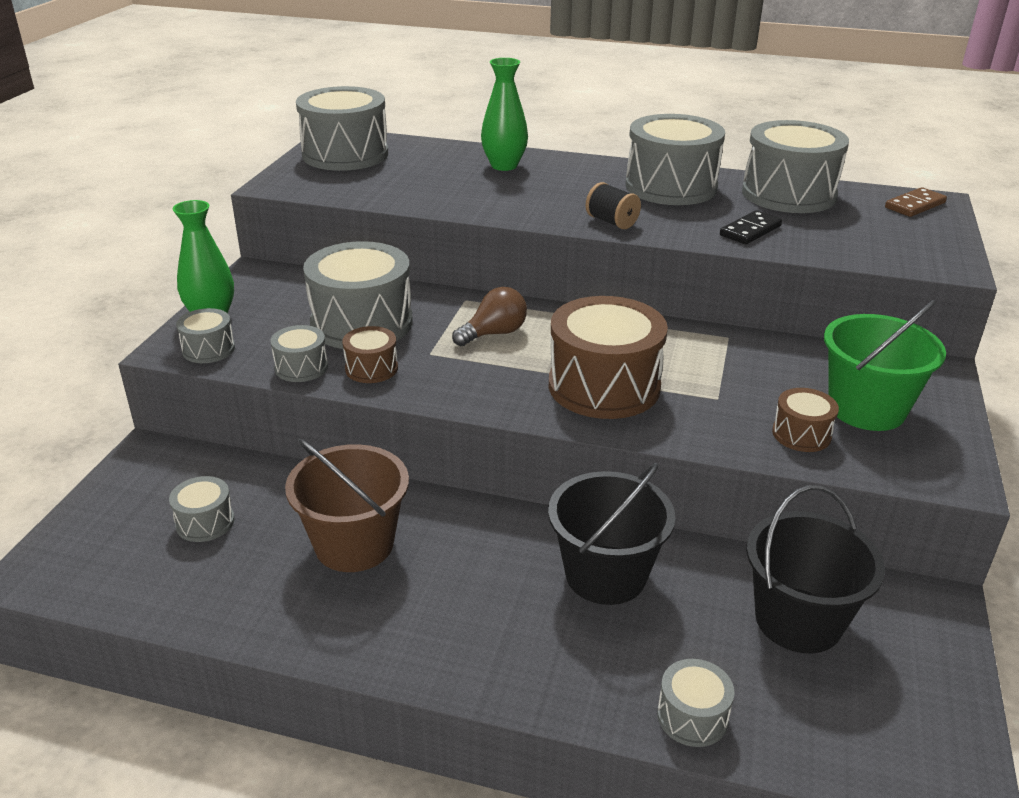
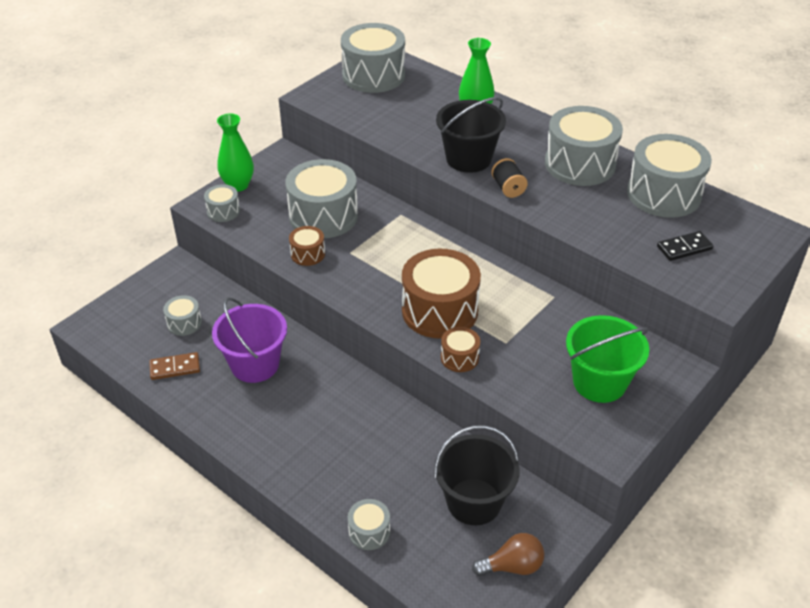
camera: 25 degrees right, 10 degrees up
(301, 367) = (268, 241): grey drum -> none
(354, 544) = (255, 364): brown bucket -> purple bucket
(494, 333) = (400, 248): brown light bulb -> brown light bulb (512, 566)
(605, 575) = (382, 433): black bucket -> black bucket (468, 158)
(750, 231) = (600, 222): black domino -> black domino (684, 248)
(801, 434) = (537, 386): brown drum -> brown drum (459, 357)
(915, 205) = (754, 231): brown domino -> brown domino (175, 368)

